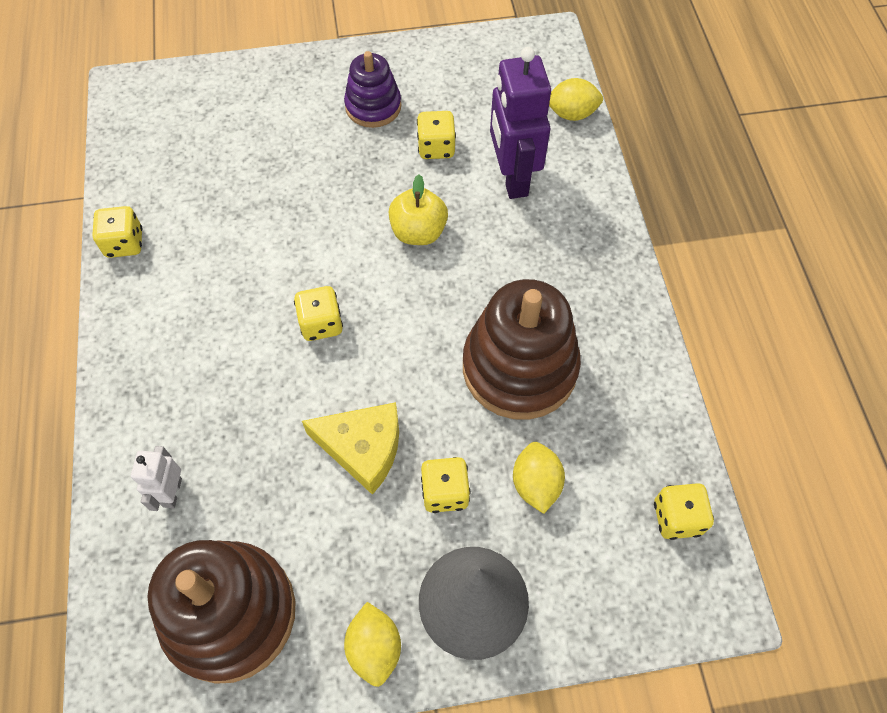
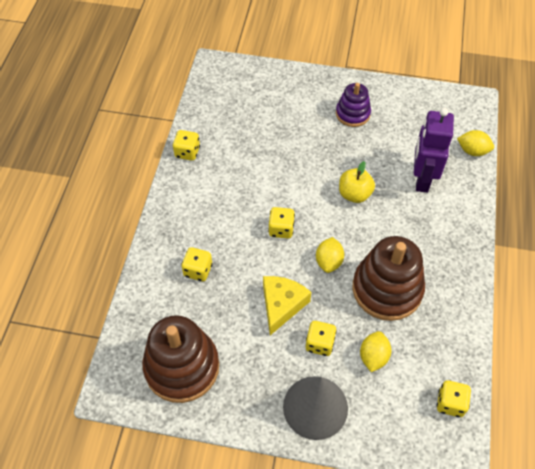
camera: 20 degrees right, 5 degrees down
(172, 492) = (171, 294): white robot -> none
(363, 448) = (282, 305): yellow cheese -> yellow cheese turned 105 degrees counterclockwise
(374, 648) = (252, 412): yellow lemon -> yellow lemon (329, 261)
(436, 147) = (382, 148): yellow dice -> yellow dice (198, 270)

